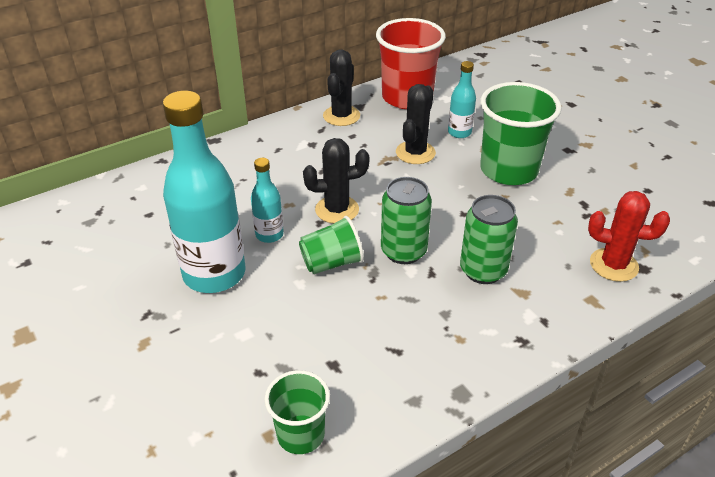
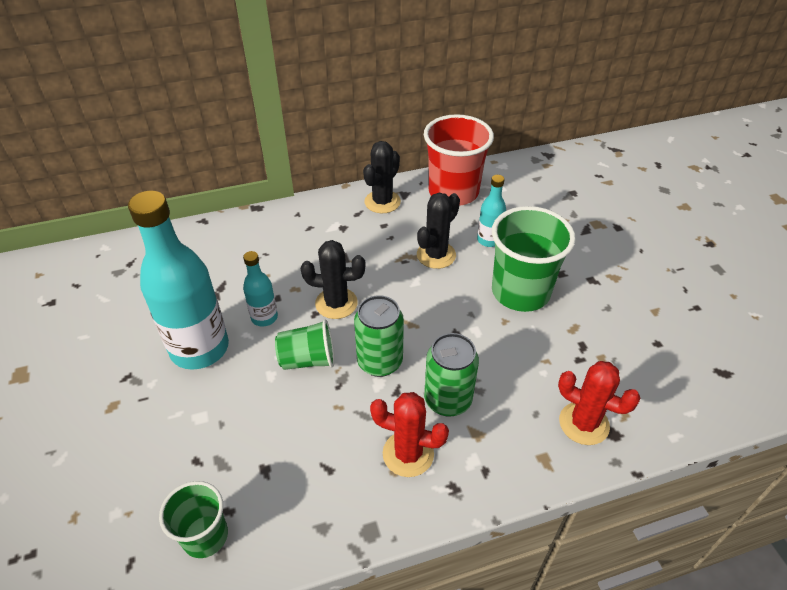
camera: 15 degrees right, 5 degrees up
(467, 322) = (408, 454): none -> red cactus

